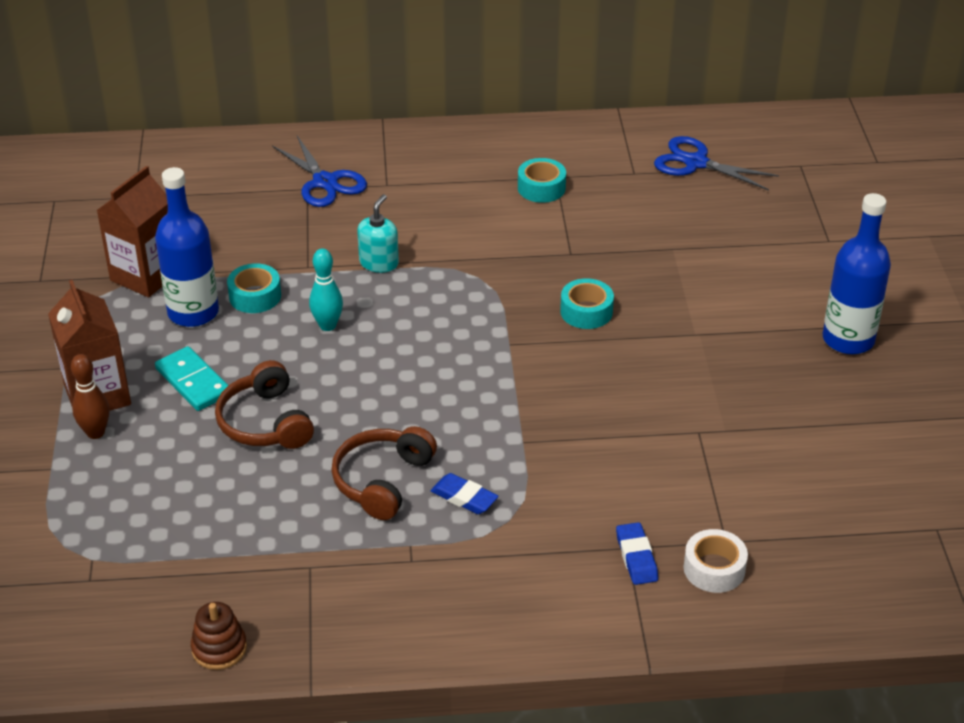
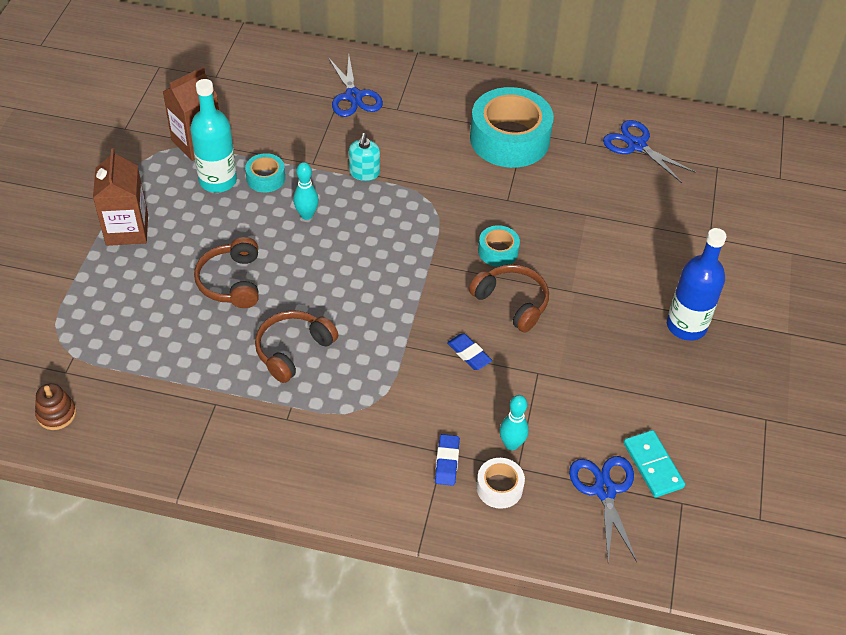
camera: 15 degrees right, 10 degrees up
(95, 433) = (114, 259): brown bowling pin -> none
(193, 312) = (218, 180): blue bottle -> turquoise bottle
(193, 382) = (196, 236): turquoise domino -> turquoise domino (653, 465)
(219, 648) = (129, 449): brown stacking toy -> brown stacking toy (56, 414)
(379, 263) = (364, 173): turquoise soap dispenser -> turquoise soap dispenser turned 150 degrees clockwise
(464, 497) = (344, 379): blue eraser -> blue eraser (469, 354)
(541, 188) = (509, 139): turquoise tape -> turquoise tape, size x2.15
(630, 363) = (512, 302): none -> brown headphones
(705, 517) = (511, 444): none -> turquoise bowling pin
(841, 539) = (604, 490): none -> blue scissors

